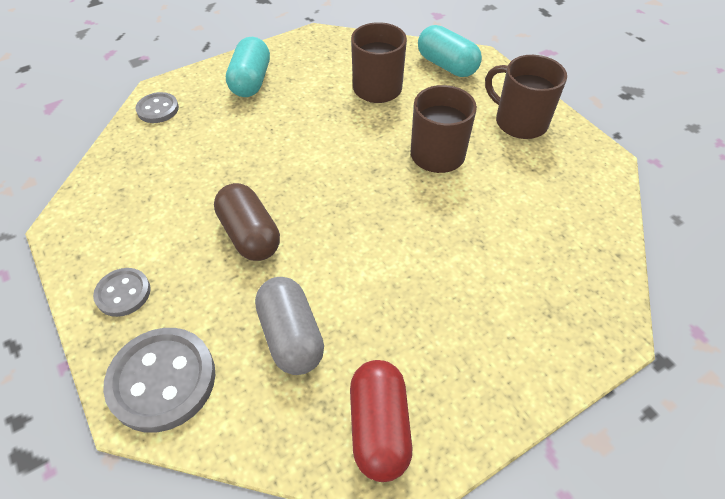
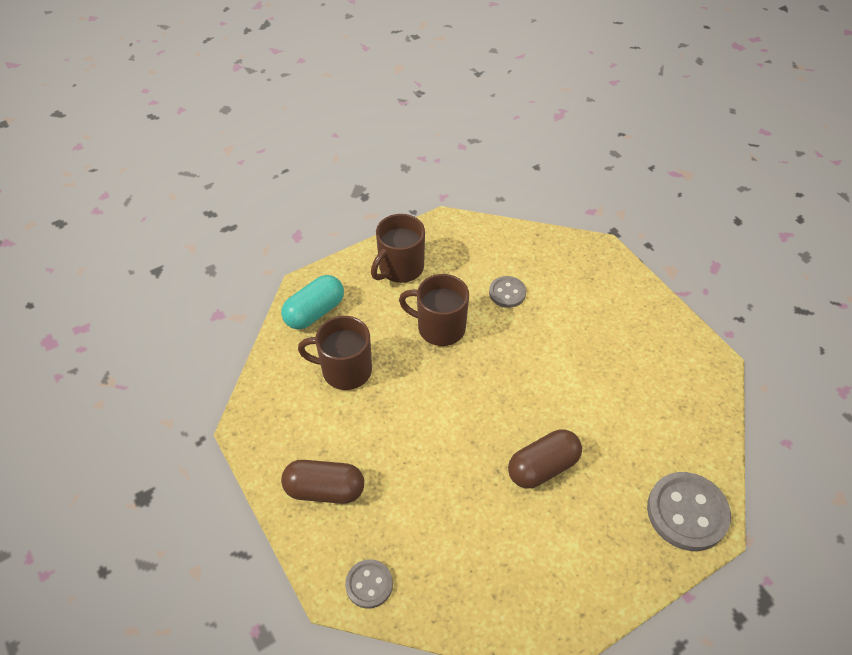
camera: 90 degrees left, 0 degrees up
(123, 293) = (616, 561): grey button -> grey button (507, 293)
(251, 81) = (325, 490): turquoise capsule -> brown capsule
(291, 336) = (634, 429): grey capsule -> none
(379, 427) = (690, 375): red capsule -> none

